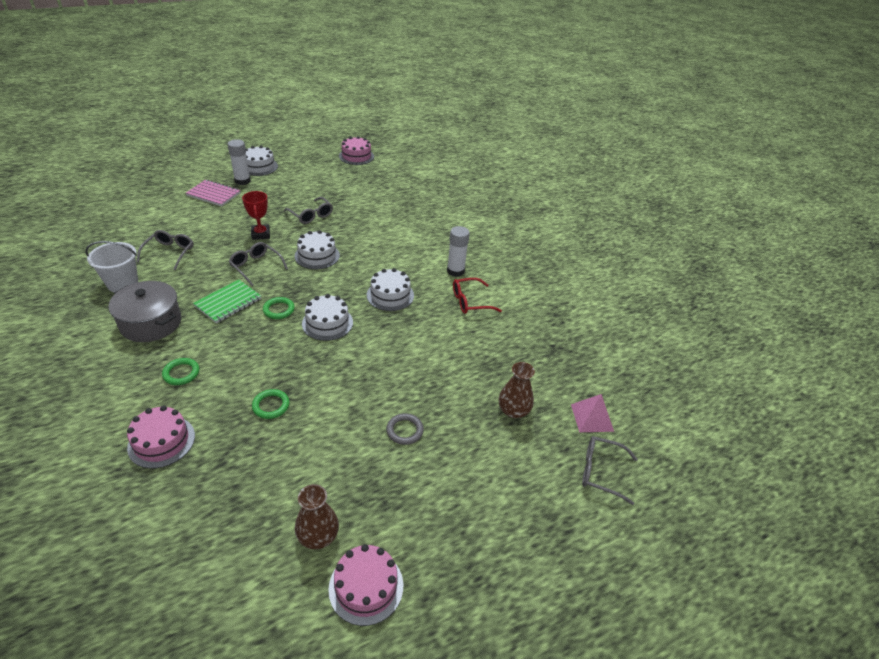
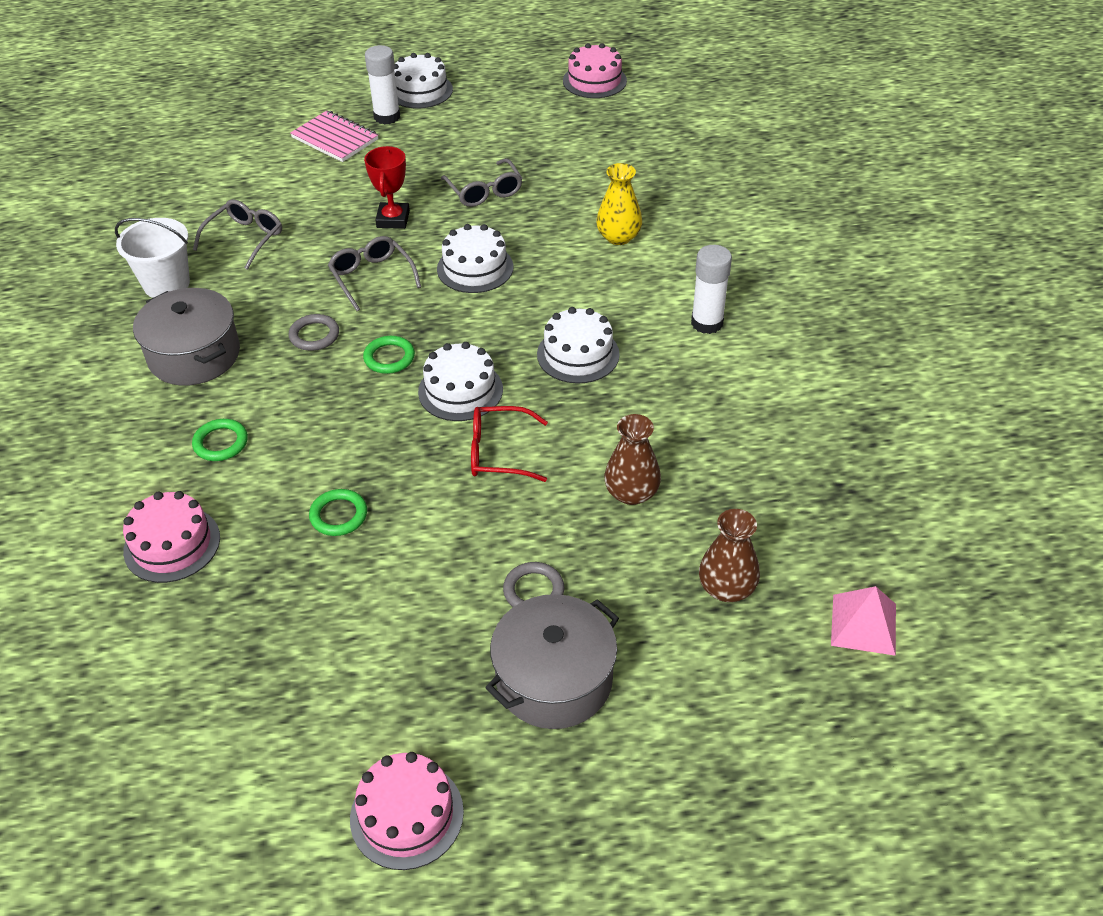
camera: 20 degrees right, 5 degrees up
(228, 302) = (314, 335): green notebook -> grey ring
(318, 536) = (357, 726): brown vase -> brown vase (631, 493)
(394, 232) = (618, 237): none -> yellow vase
(433, 481) = (554, 679): none -> grey pot
(470, 301) = (715, 383): red glasses -> red glasses (498, 452)
(601, 472) = (844, 719): grey glasses -> none

